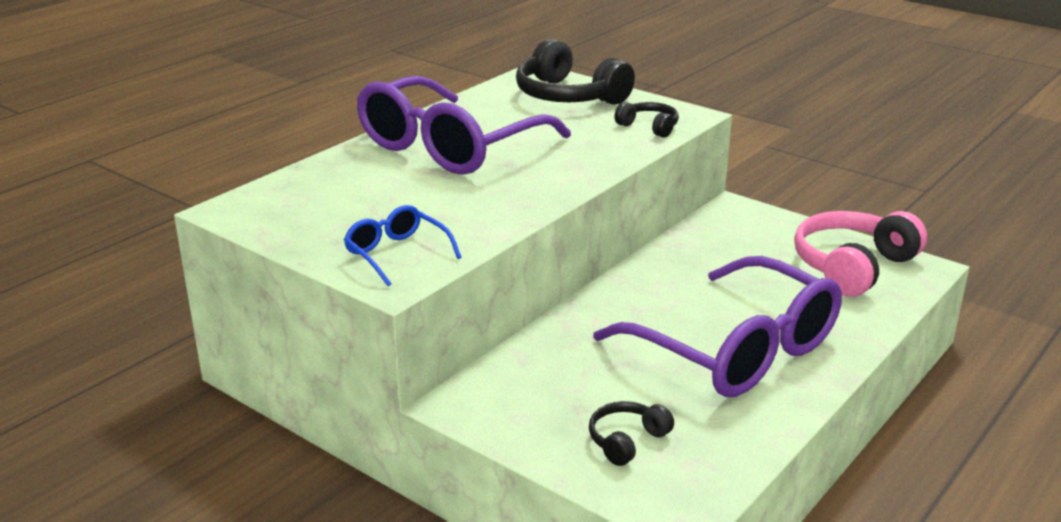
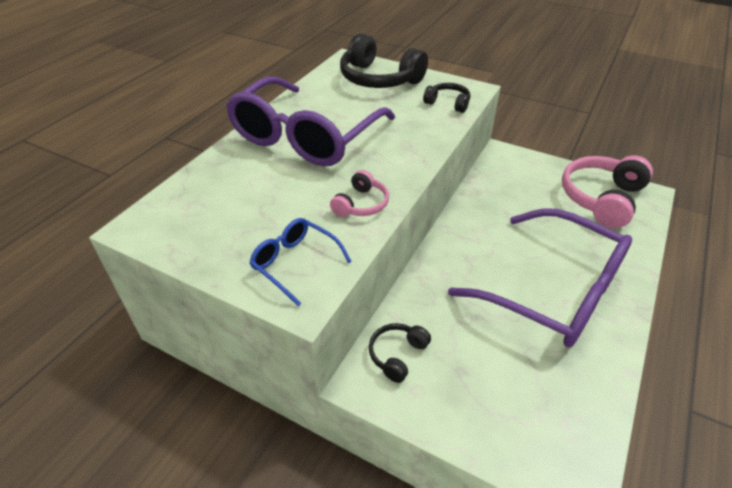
camera: 10 degrees left, 15 degrees up
(493, 212) = (361, 204): none -> pink headphones
(627, 441) = (508, 403): black headphones -> black headphones (397, 355)

